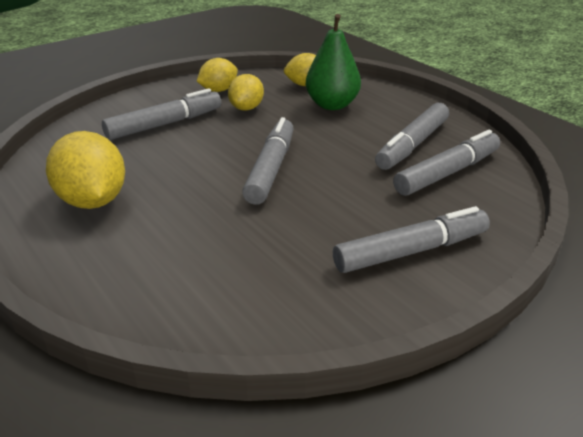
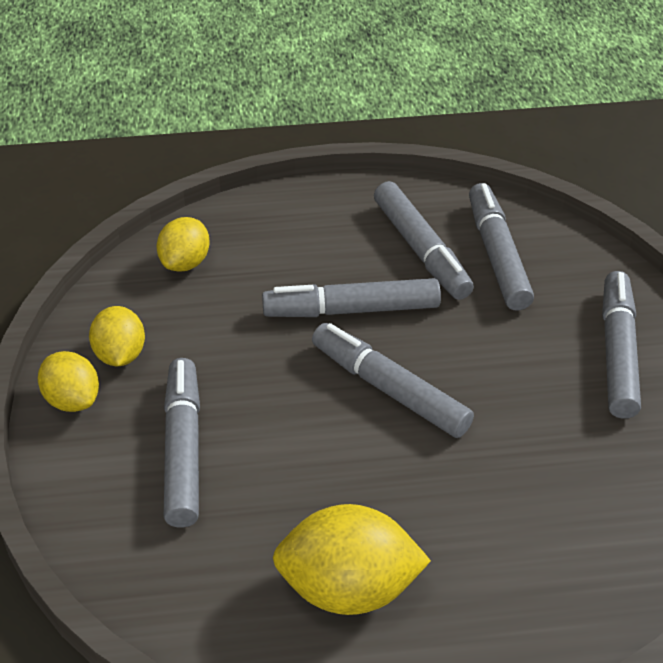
camera: 60 degrees left, 10 degrees up
(246, 108) = (205, 348): yellow lemon -> yellow lemon (72, 400)
(326, 138) = (351, 310): none -> grey marker
(332, 105) = (267, 266): green pear -> none

